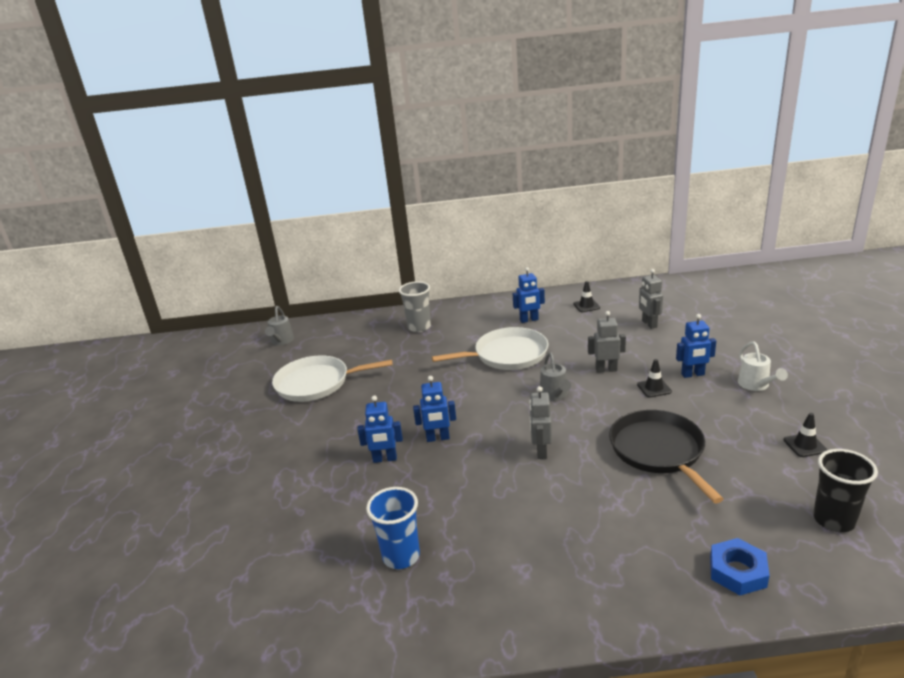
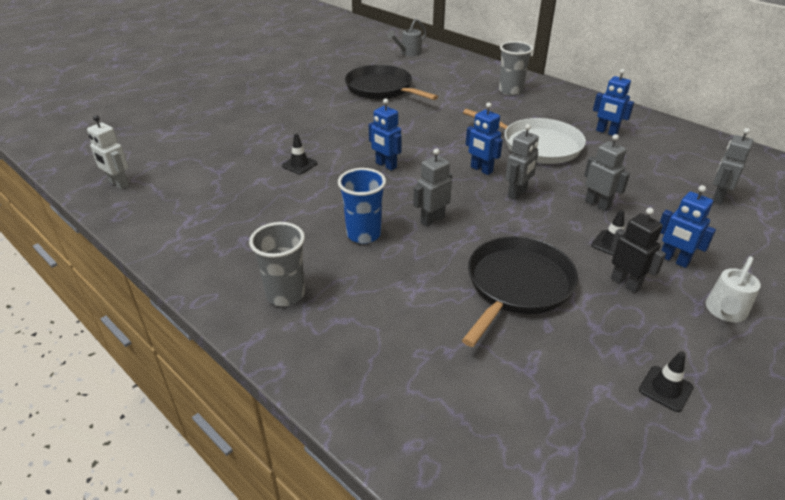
camera: 45 degrees right, 10 degrees up
(226, 639) = (118, 184): none -> white robot
(317, 383) = (382, 89): white pan -> black pan
(385, 459) = (335, 155): blue robot -> blue robot (481, 169)
(401, 556) = (245, 211): blue cup -> blue cup (363, 234)
(554, 582) = (285, 294): none -> grey cup
(555, 395) = (517, 193): grey watering can -> grey robot
(586, 306) = (683, 150): black traffic cone -> black traffic cone (299, 164)
(698, 405) = (625, 283): none -> black robot
(737, 571) = (402, 402): blue nut -> none
(834, 520) = (560, 455): black cup -> none

